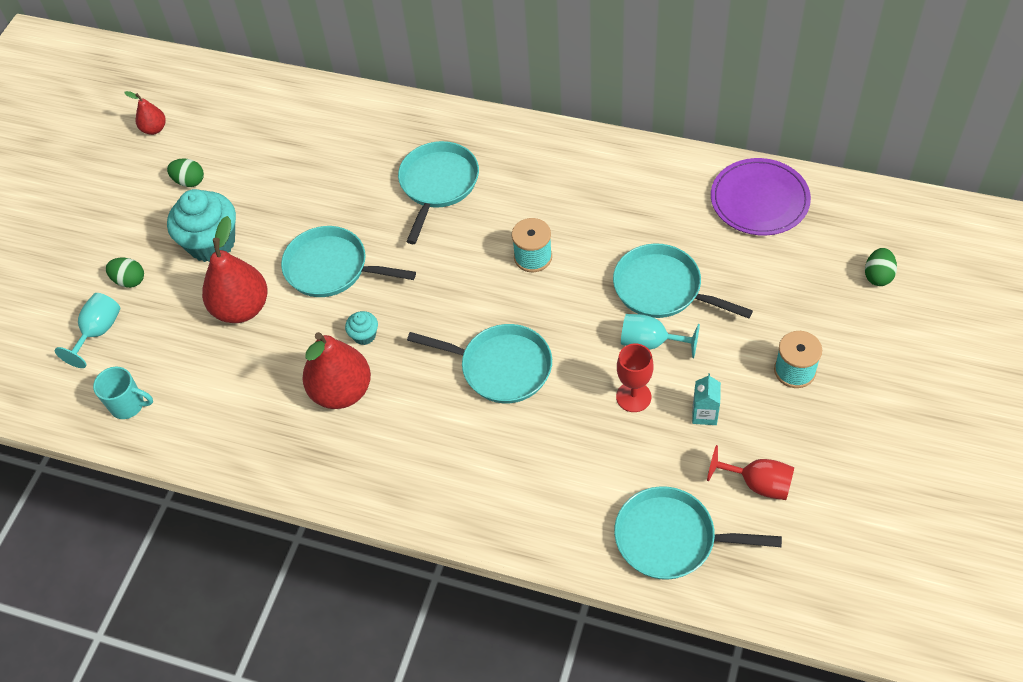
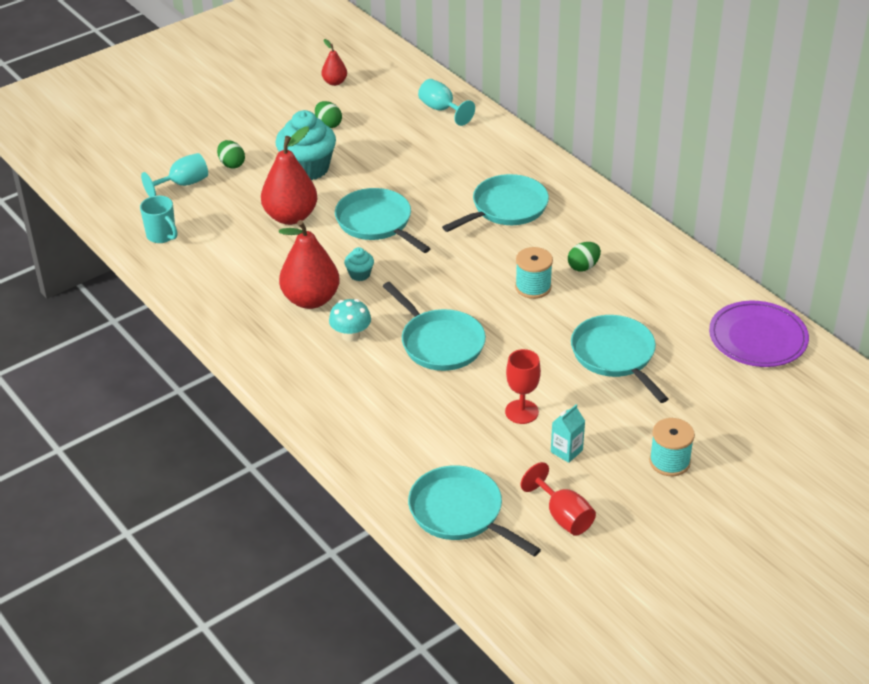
camera: 30 degrees right, 15 degrees down
(413, 408) = (351, 335): none -> turquoise mushroom
(650, 342) = (570, 385): turquoise goblet -> turquoise goblet (441, 109)
(878, 276) = (808, 436): green egg -> green egg (583, 267)

